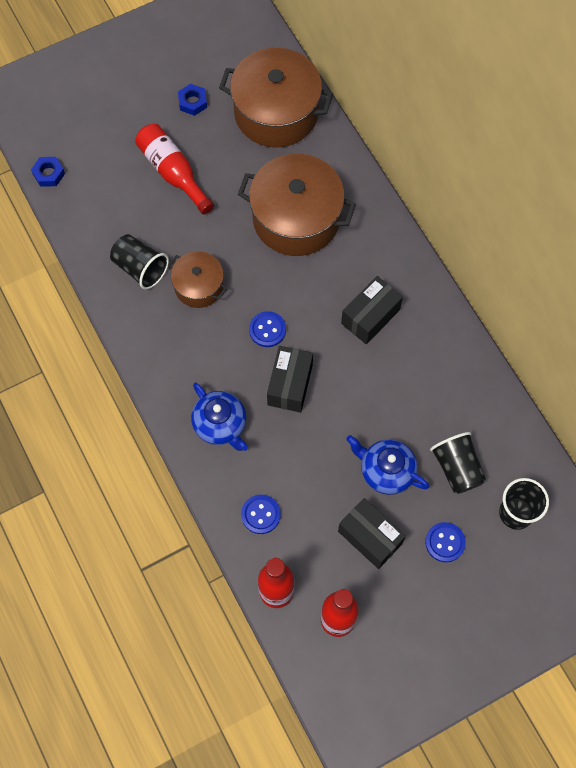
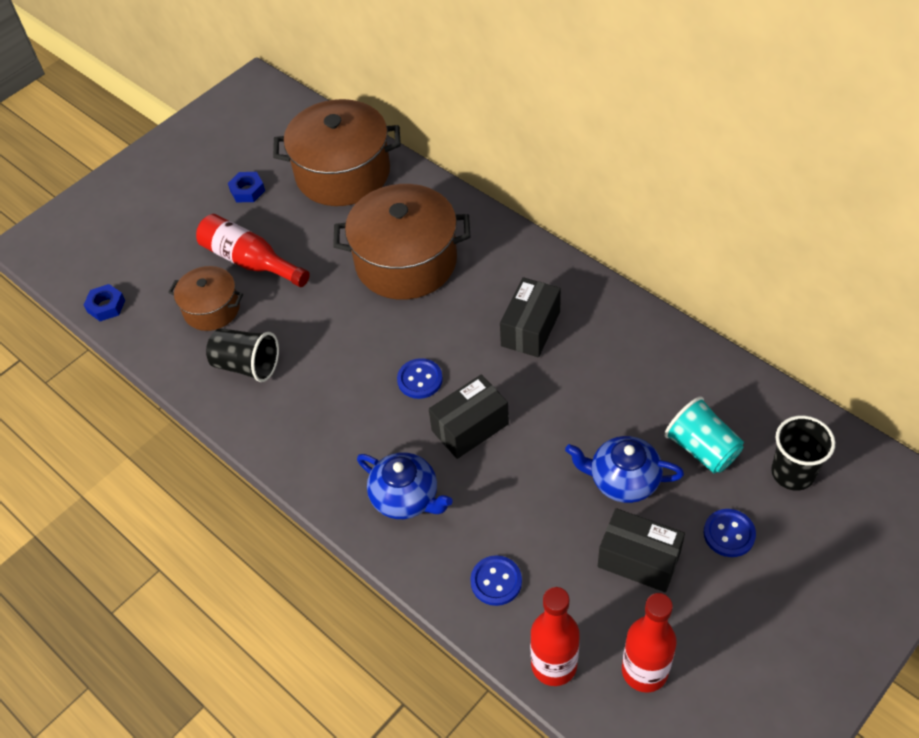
camera: 15 degrees left, 15 degrees down
(199, 286) = (322, 362): brown pot -> brown pot (211, 309)
(290, 385) = (470, 427): black box -> black box turned 60 degrees clockwise
(457, 468) = (702, 449): black cup -> turquoise cup

